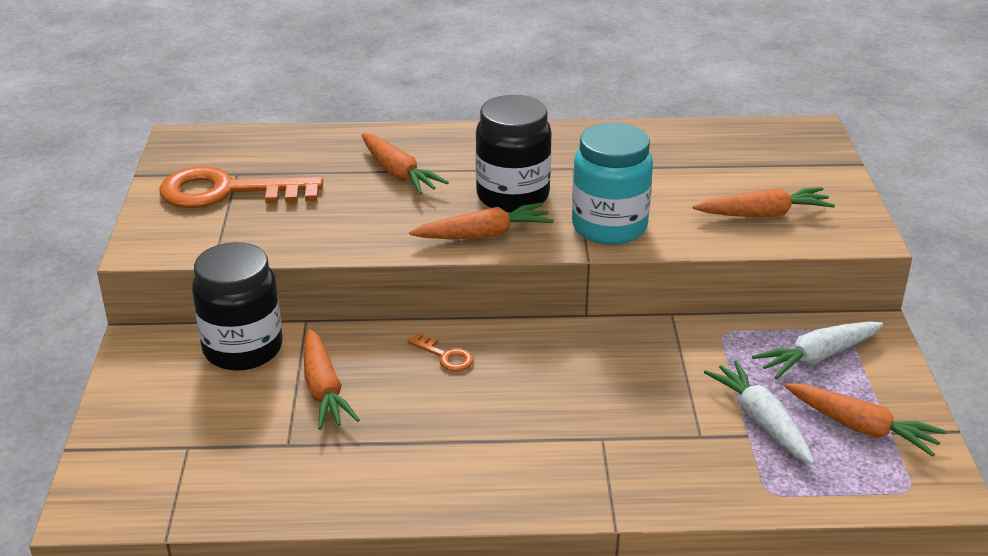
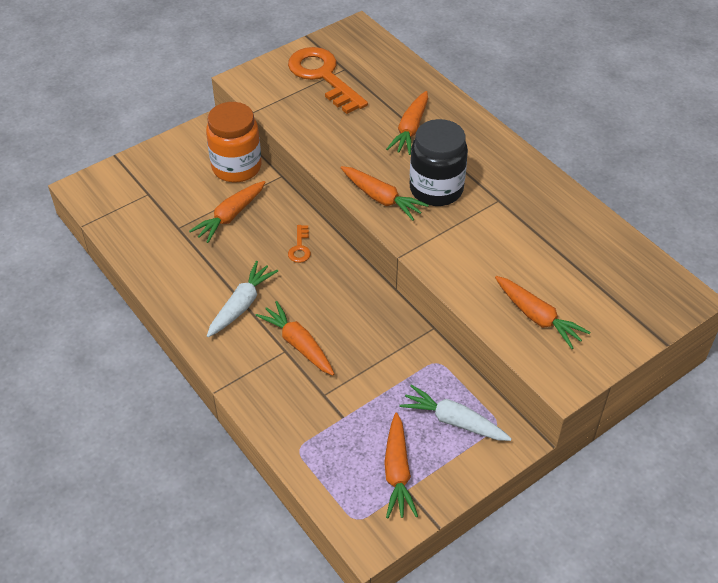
camera: 55 degrees right, 15 degrees up
(243, 349) = (236, 167): black jar -> orange jar
(602, 423) = (298, 344): none -> orange carrot
(609, 227) = (445, 249): turquoise jar -> none
(761, 421) = (362, 418): white carrot -> white carrot (241, 305)

